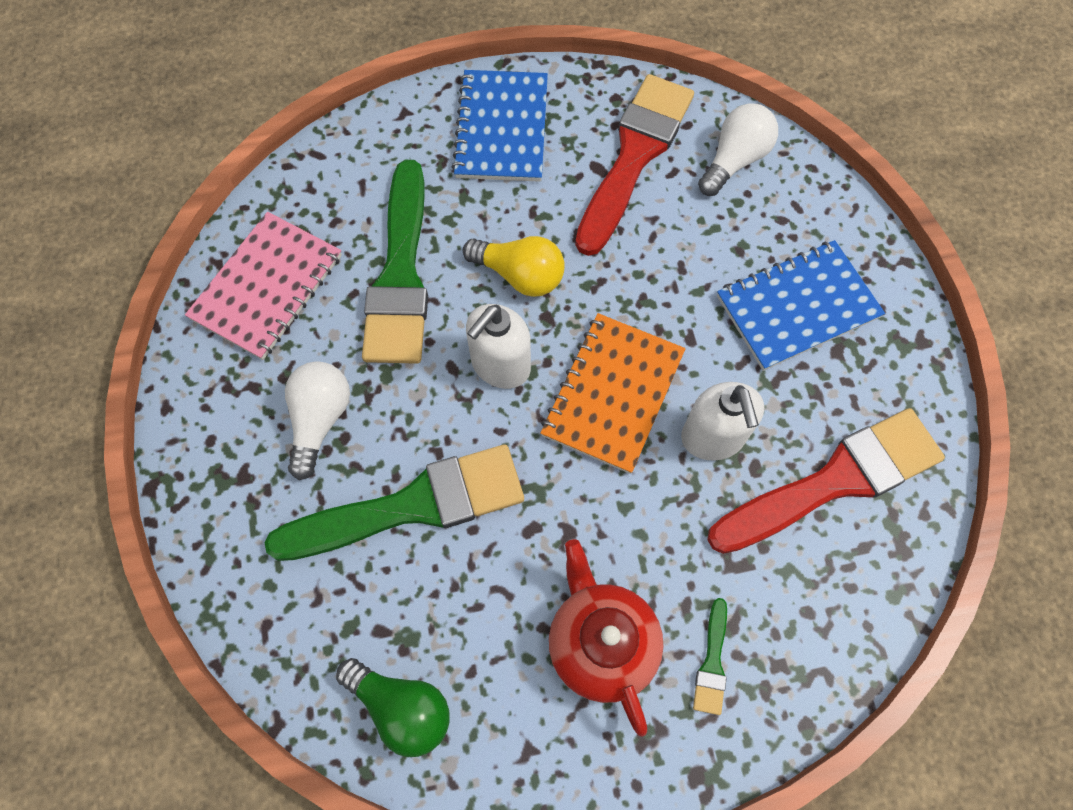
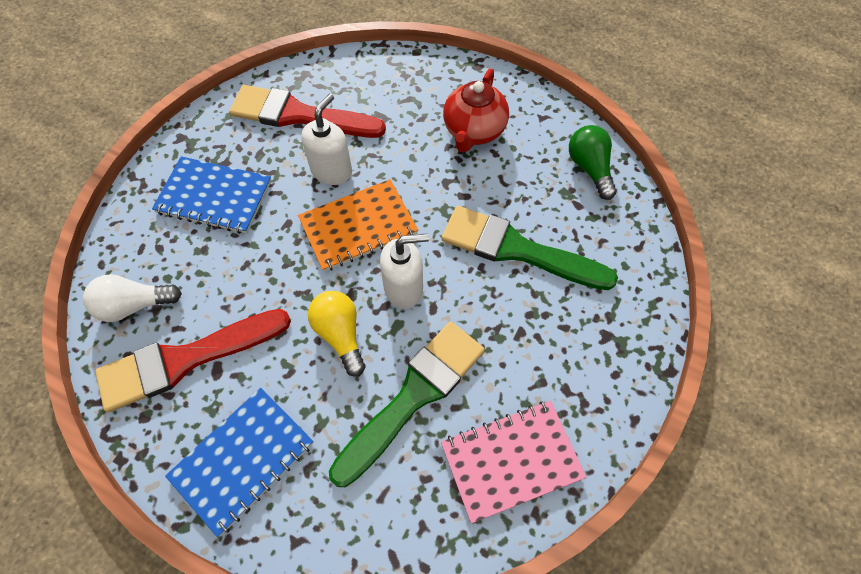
camera: 140 degrees left, 5 degrees down
(320, 420) = (537, 336): white light bulb -> none
(712, 663) = (432, 93): green brush -> none

